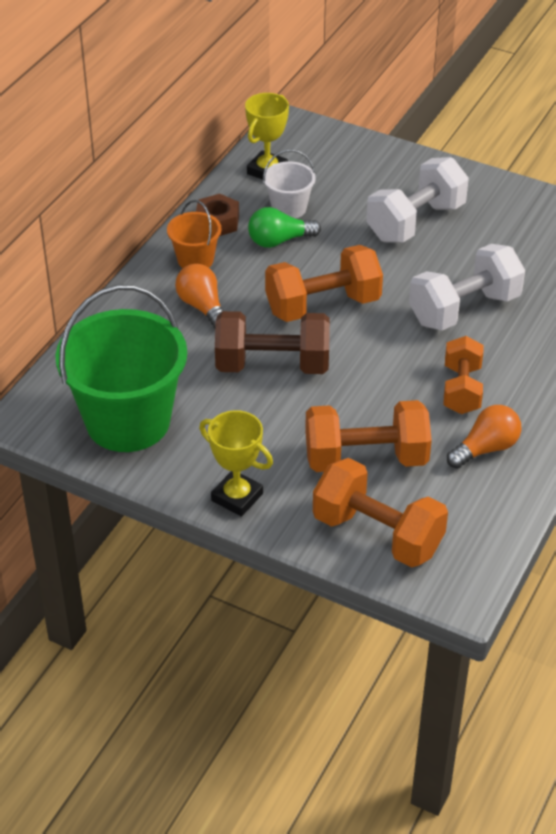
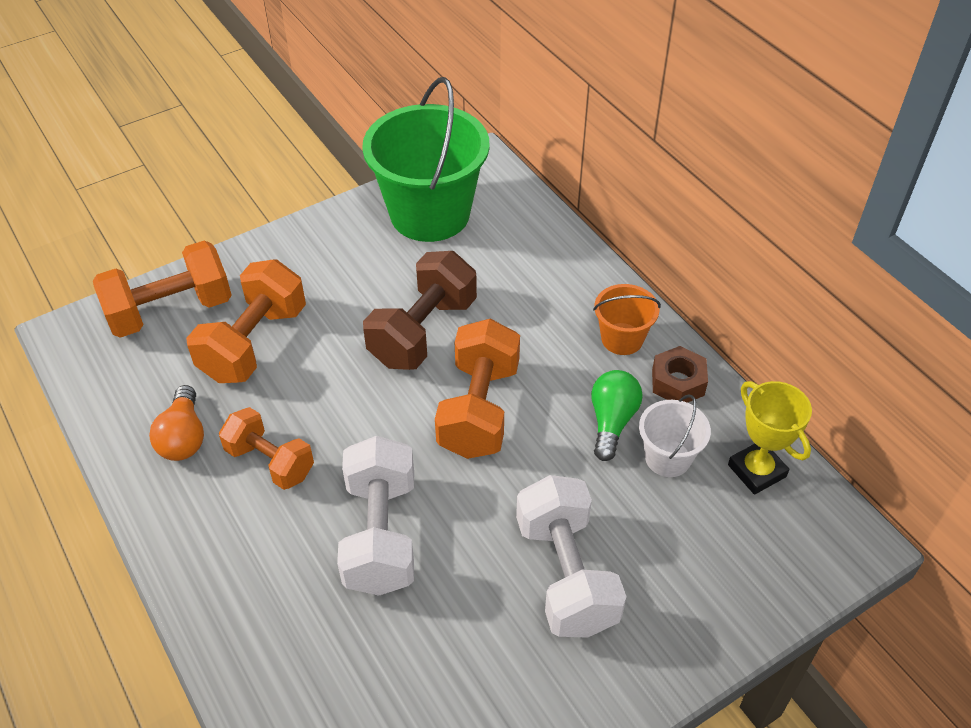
camera: 120 degrees right, 5 degrees up
(202, 307) = (544, 315): orange light bulb -> none
(237, 497) = (290, 245): yellow trophy -> none

